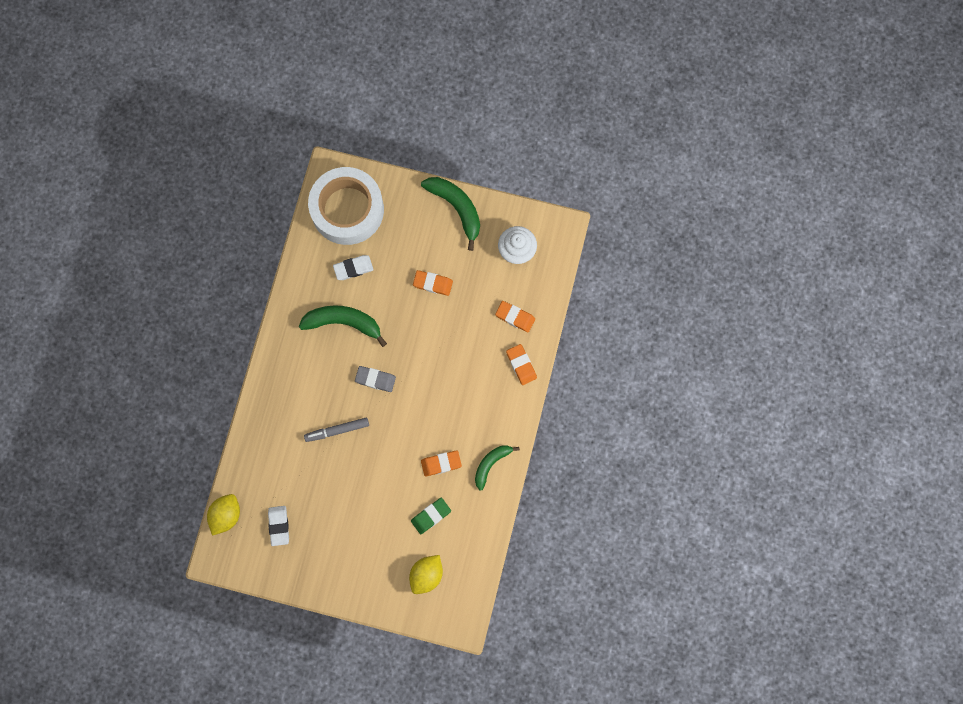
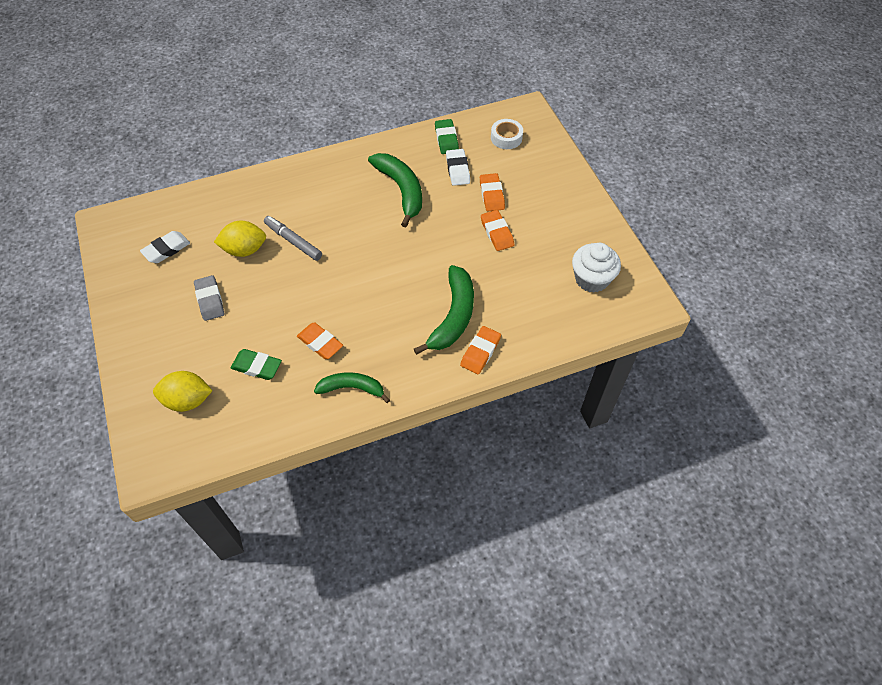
camera: 55 degrees right, 20 degrees down
(226, 515) = (153, 207): yellow lemon -> yellow lemon (244, 250)
(316, 255) = (446, 139): none -> green eraser
(347, 210) = (506, 138): white tape -> white tape, size x0.40
(353, 268) = (457, 170): white eraser -> white eraser turned 45 degrees clockwise
(375, 379) = (366, 242): grey eraser -> grey eraser (210, 300)
(456, 208) = (584, 210): green banana -> green banana (453, 316)
(515, 317) = (525, 317): orange eraser -> orange eraser (491, 195)

